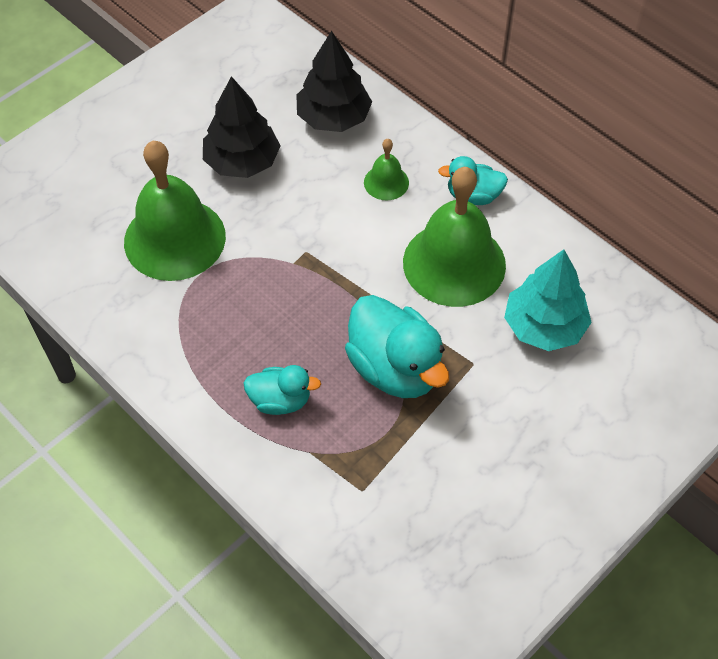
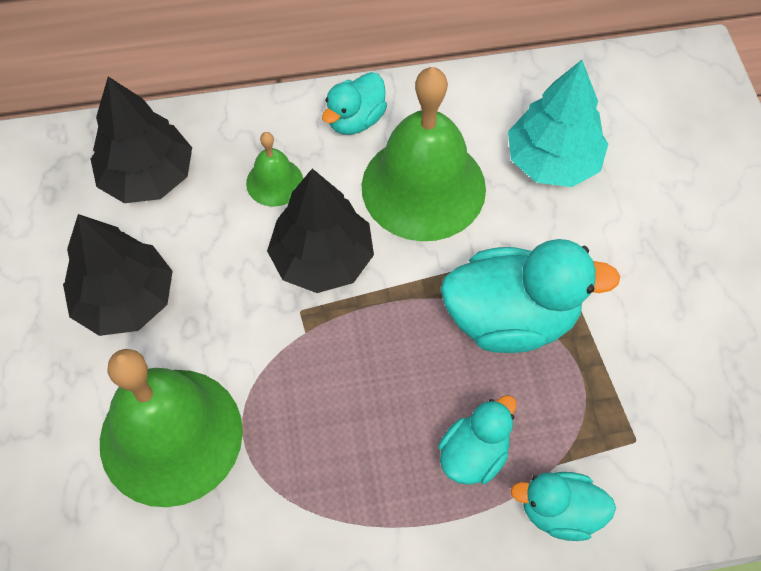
camera: 55 degrees left, 5 degrees up
(277, 470) = (559, 512): none -> turquoise duck
(352, 241) = (322, 259): none -> black tree

